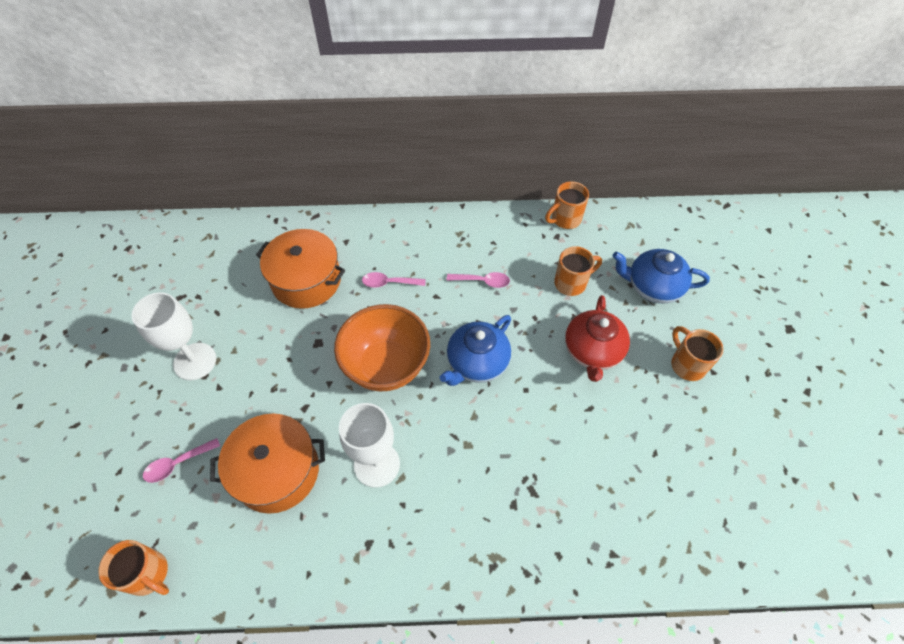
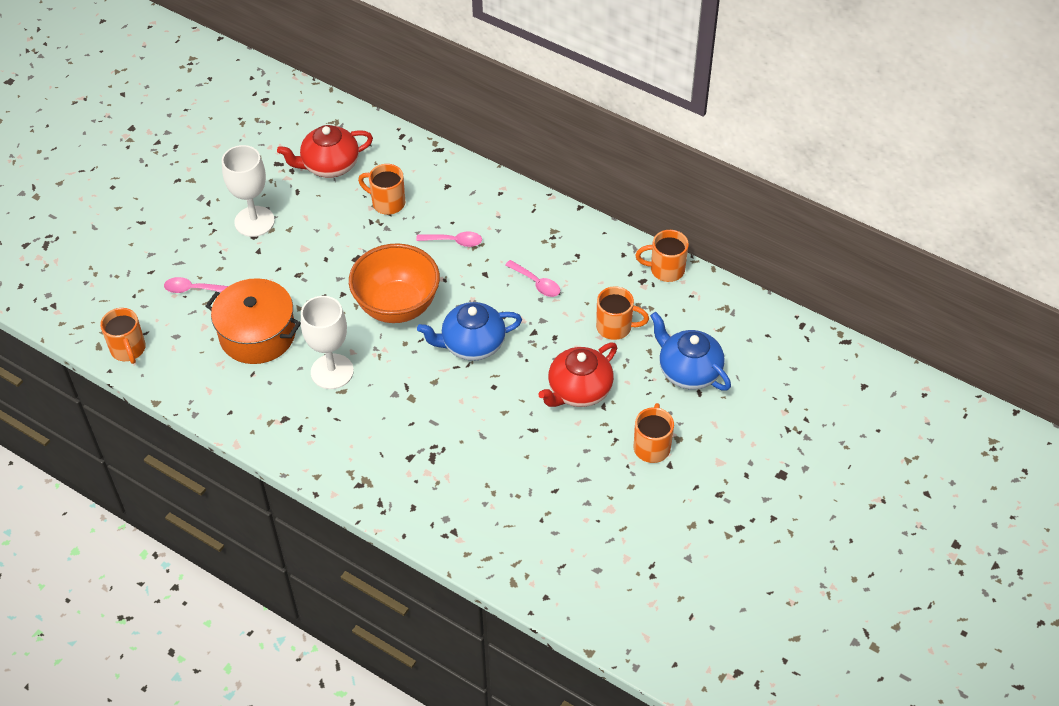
camera: 35 degrees right, 5 degrees down
(230, 275) = (329, 165): none -> red teapot
(306, 280) = (387, 203): orange pot -> orange mug
(389, 283) = (454, 241): pink spoon -> pink spoon turned 150 degrees clockwise

